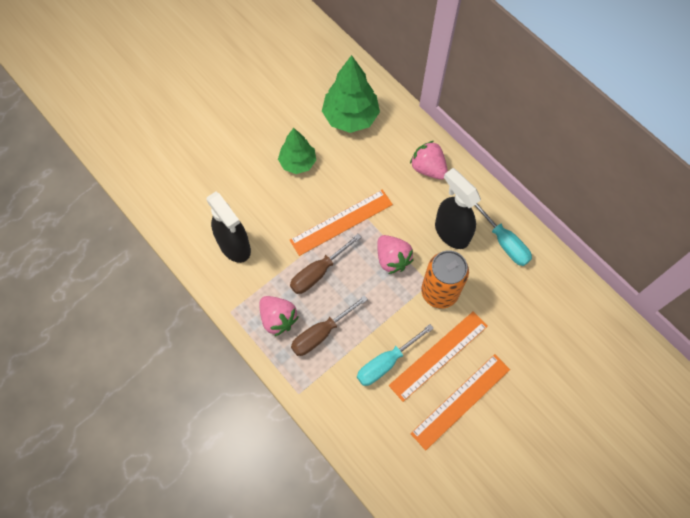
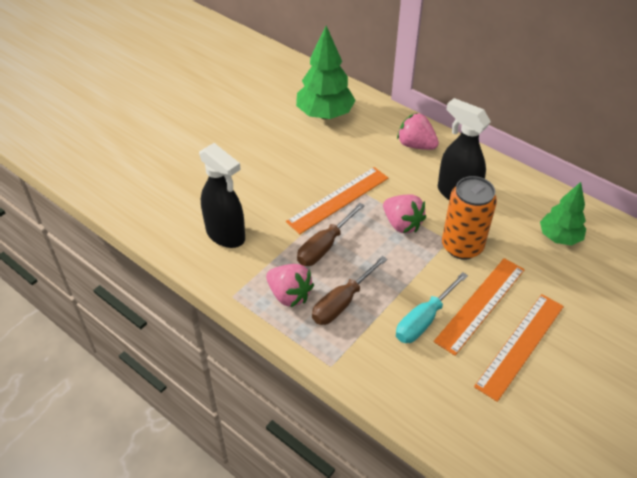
camera: 10 degrees left, 20 degrees down
(298, 162) = (279, 156): green tree -> green tree (559, 237)
(504, 242) = (514, 195): turquoise screwdriver -> none

